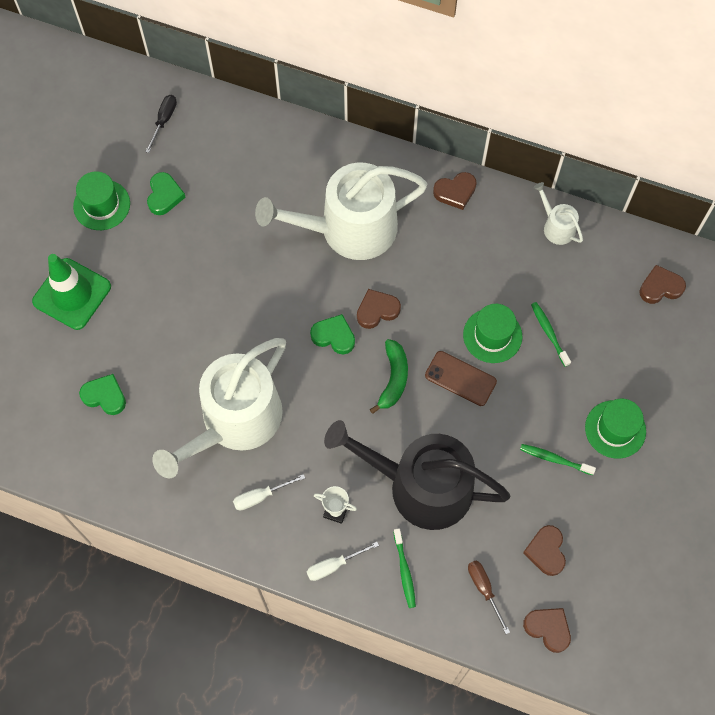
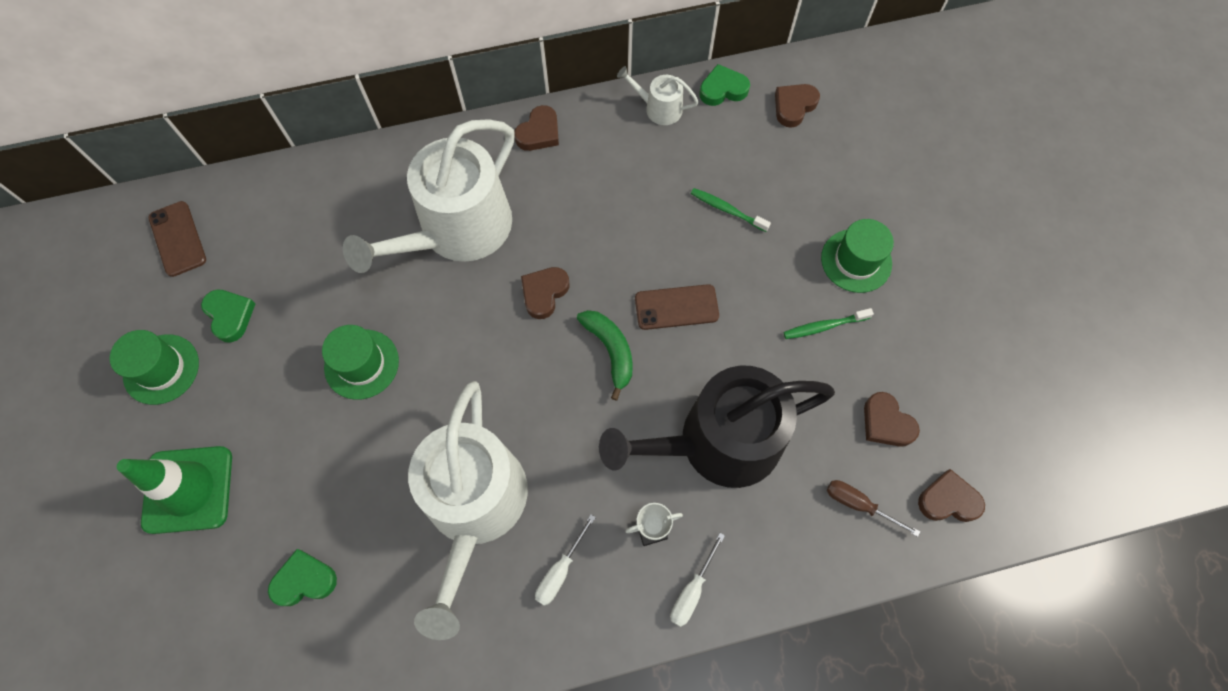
camera: 35 degrees left, 0 degrees up
(164, 121) = (177, 239): black screwdriver -> brown phone
(334, 336) = (518, 347): green heart -> green heart (723, 89)
(404, 571) = (768, 543): green toothbrush -> none
(492, 335) = (676, 246): green hat -> green hat (361, 364)

